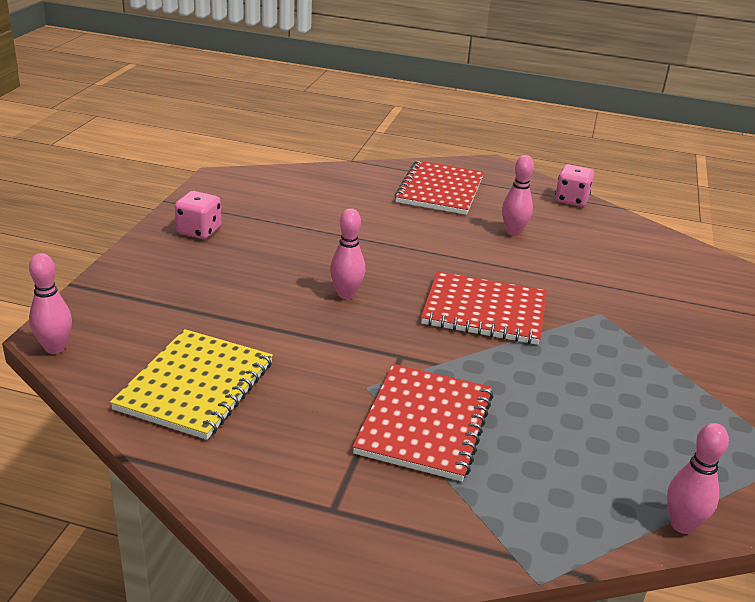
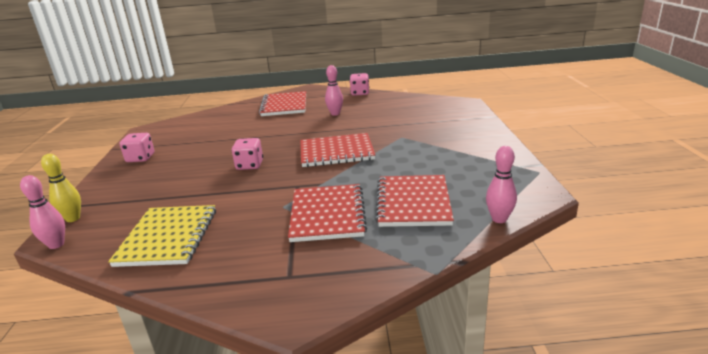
camera: 15 degrees left, 5 degrees down
(85, 311) = (73, 218): none -> yellow bowling pin
(346, 294) = (249, 165): pink bowling pin -> pink dice
(561, 447) = (413, 202): none -> red notebook

